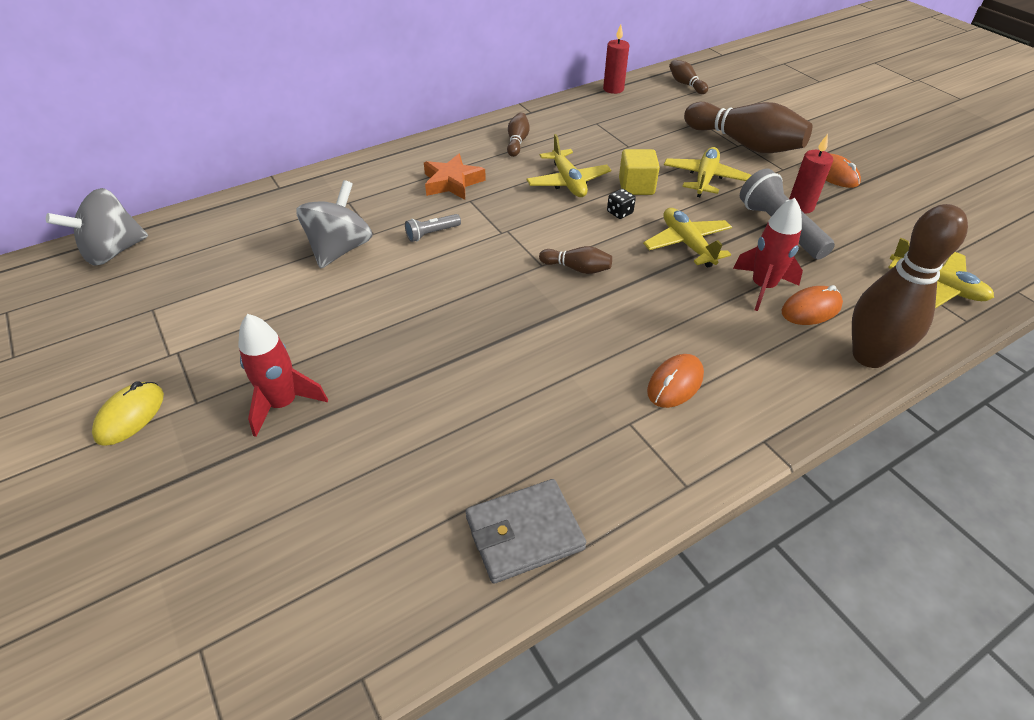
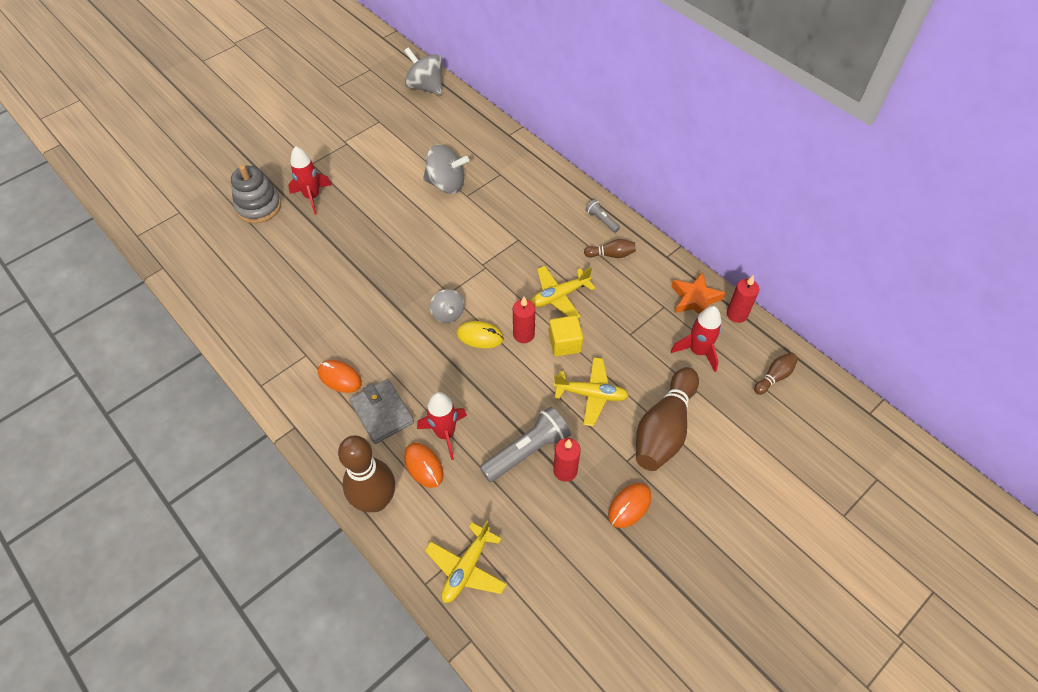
camera: 80 degrees right, 10 degrees up
(130, 416) = (301, 143): yellow mouse -> yellow mouse (480, 336)
(265, 487) = (259, 206): none -> grey stacking toy
(432, 233) = (473, 226): grey flashlight -> grey flashlight (601, 220)
(452, 182) = (539, 225): orange star -> orange star (695, 299)
(524, 533) = (231, 313): grey wallet -> grey wallet (382, 413)
(577, 268) = (448, 314): brown bowling pin -> grey spinning top
(619, 212) = (523, 334): black dice -> red candle
(654, 114) = (698, 351): none -> red rocket
(687, 244) = (491, 382): yellow plane -> none

